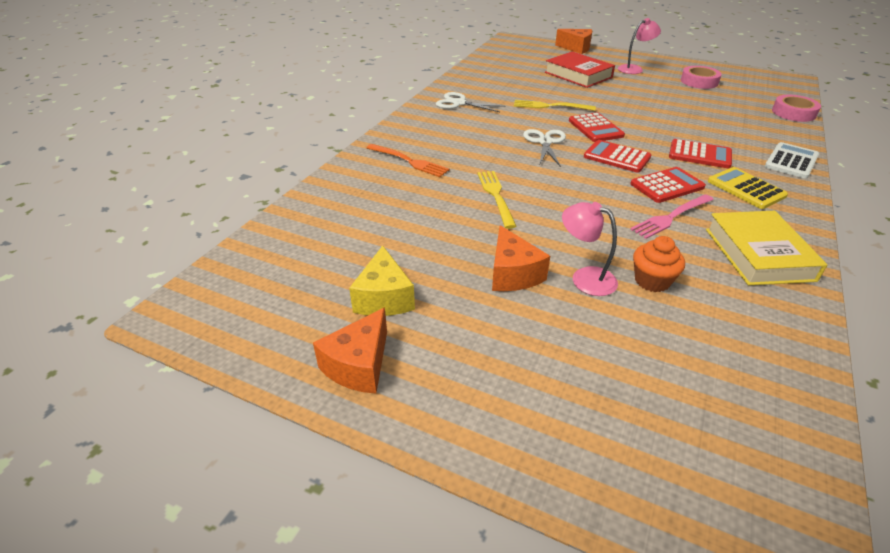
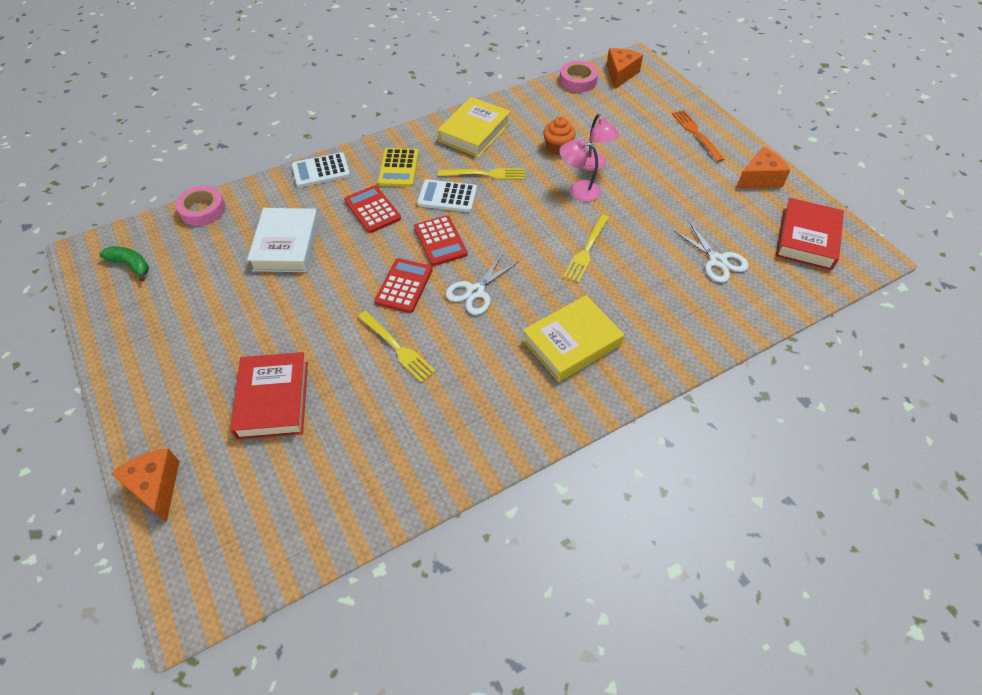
camera: 145 degrees left, 15 degrees up
(264, 302) = (807, 239): none -> red book
(384, 298) = (727, 208): yellow cheese -> none
(409, 161) = (627, 331): orange fork -> orange fork (696, 133)
(445, 143) = (572, 342): none -> yellow book
(459, 103) = (490, 415): white scissors -> white scissors (717, 261)
(512, 274) = (635, 187): orange cheese -> orange cheese (620, 74)
(634, 69) = (189, 372): pink lamp -> pink lamp (578, 190)
(667, 186) = (447, 196): red calculator -> white calculator
(671, 217) = (486, 174): pink fork -> yellow fork
(699, 81) = (176, 301): pink tape -> pink tape (578, 81)
(705, 118) = (287, 245): none -> white book
(757, 83) = (131, 265): none -> green banana

